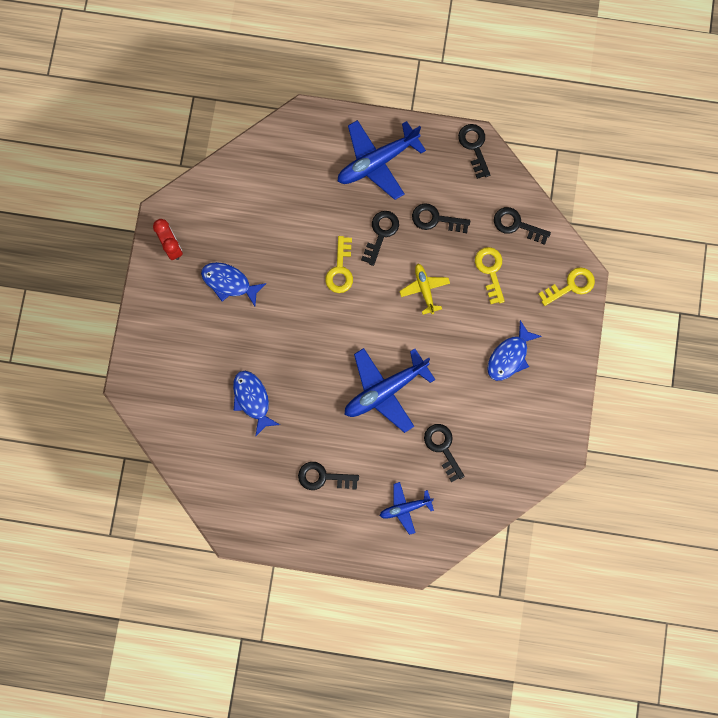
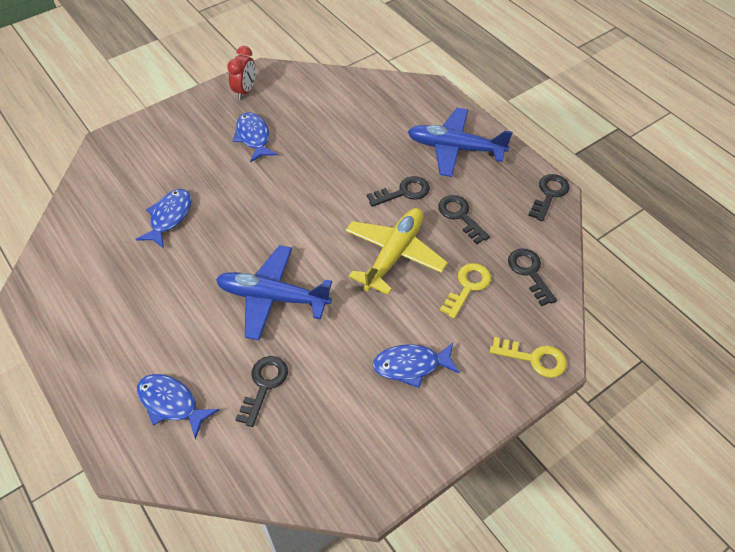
camera: 45 degrees right, 25 degrees down
(323, 477) = (143, 315): black key -> none
(340, 269) = (343, 190): yellow key -> none
(405, 508) = (171, 403): blue plane -> blue fish
(424, 289) = (394, 254): yellow plane -> yellow plane, size x1.81

